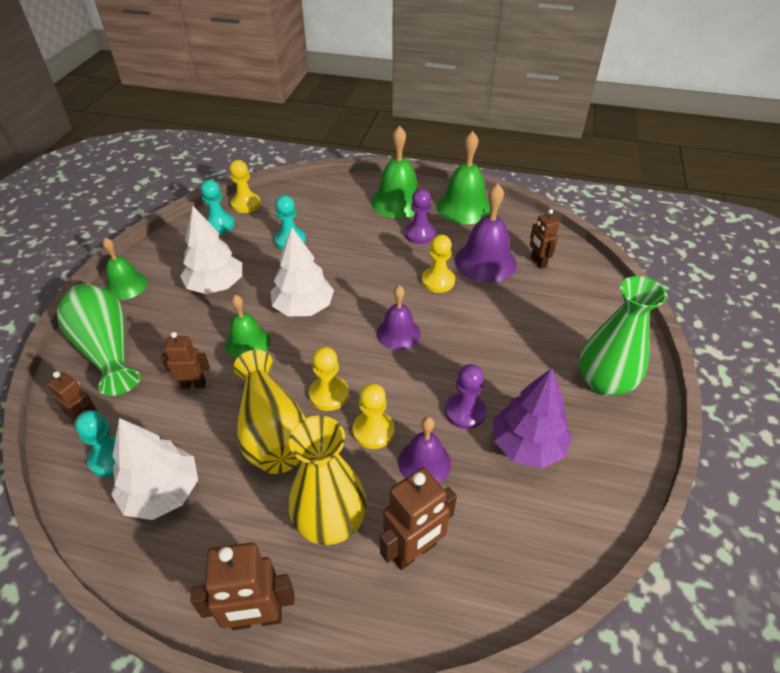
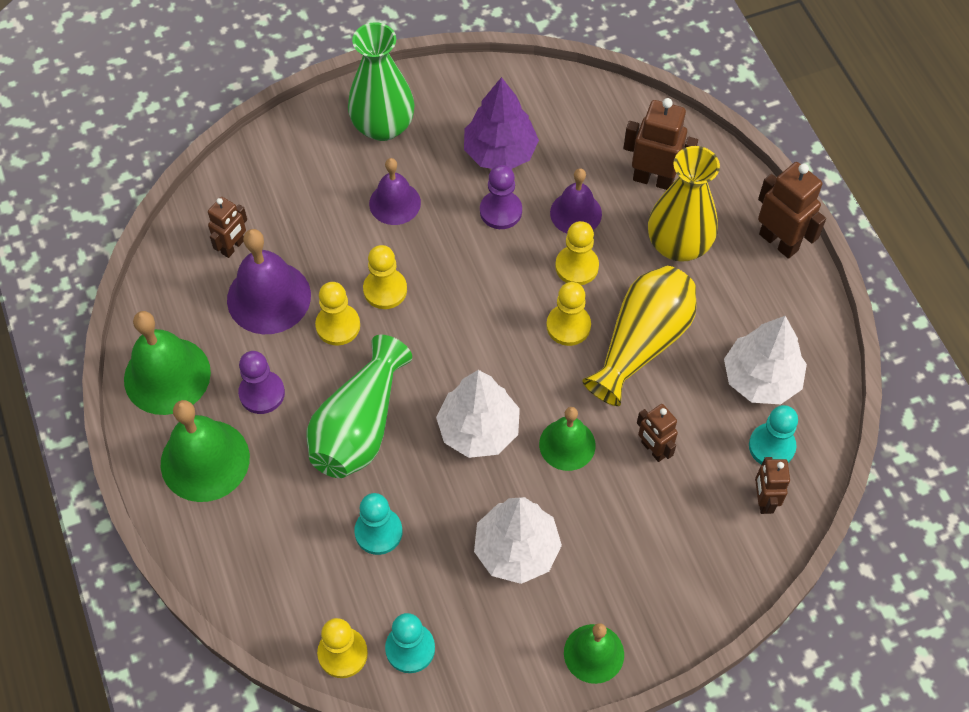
camera: 125 degrees left, 15 degrees up
(107, 349) = (685, 574): green vase -> green vase (359, 426)
(398, 333) = (447, 316): purple bell -> purple bell (395, 203)
(446, 314) = (385, 290): none -> yellow pawn

